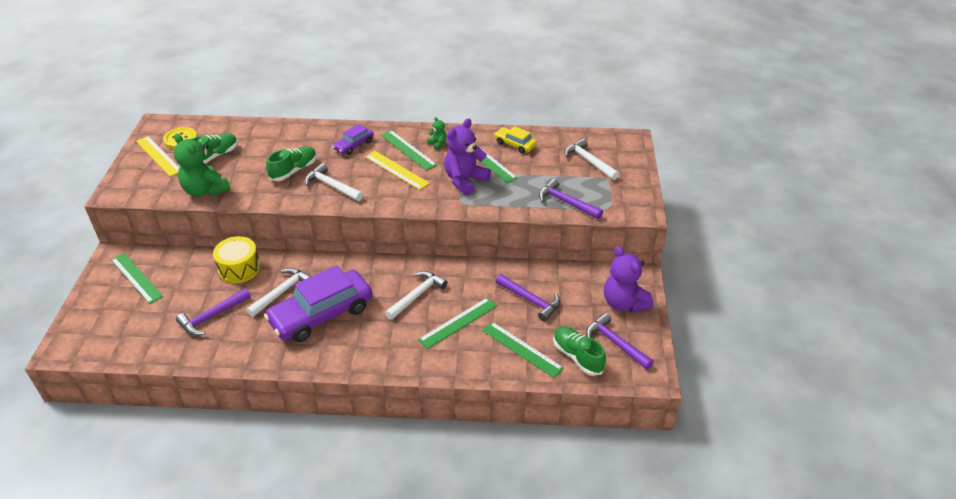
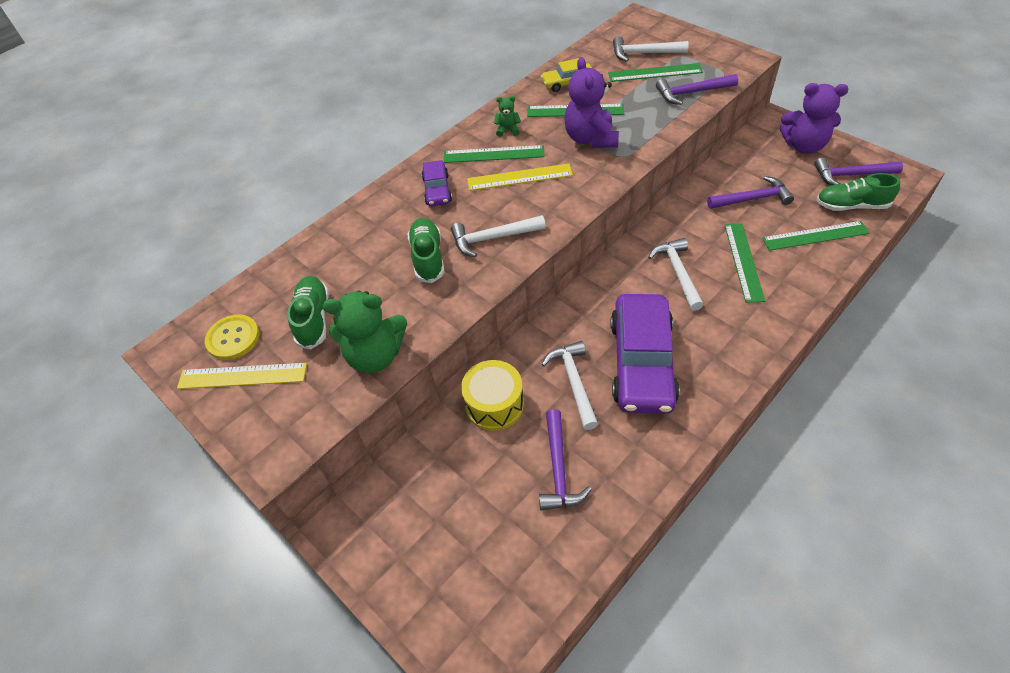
camera: 45 degrees left, 10 degrees up
(136, 278) = (408, 523): green ruler -> green ruler (655, 73)

